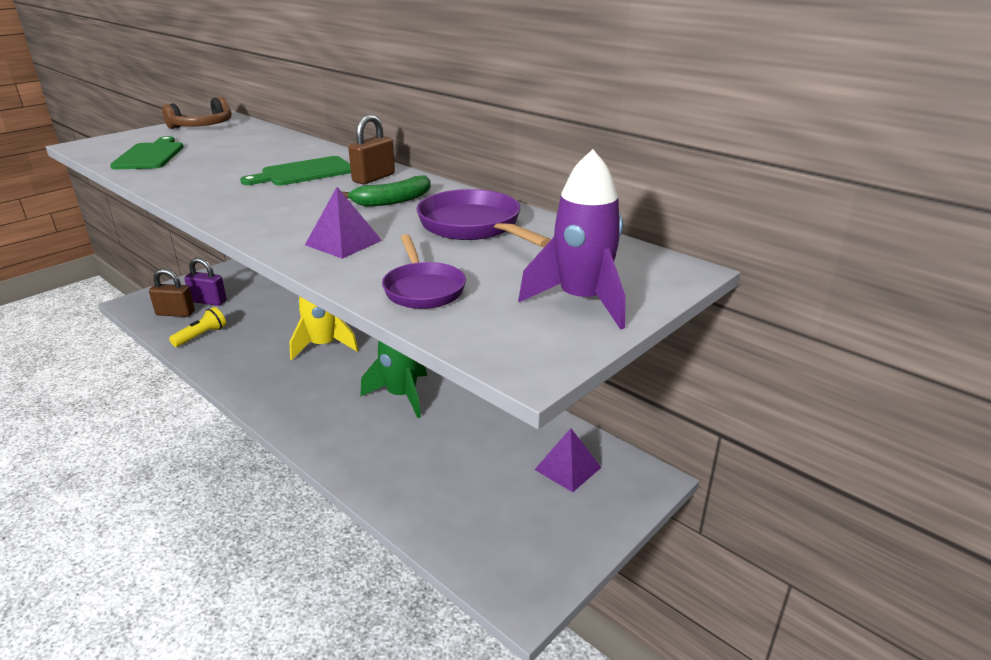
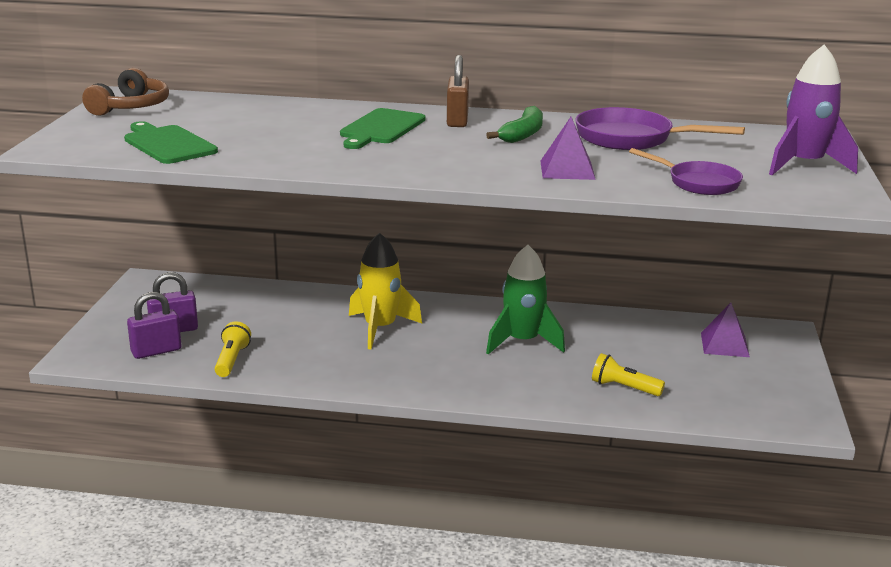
camera: 35 degrees left, 5 degrees down
(175, 313) = (156, 351): brown padlock -> purple padlock
(413, 473) = (624, 388): none -> yellow flashlight

